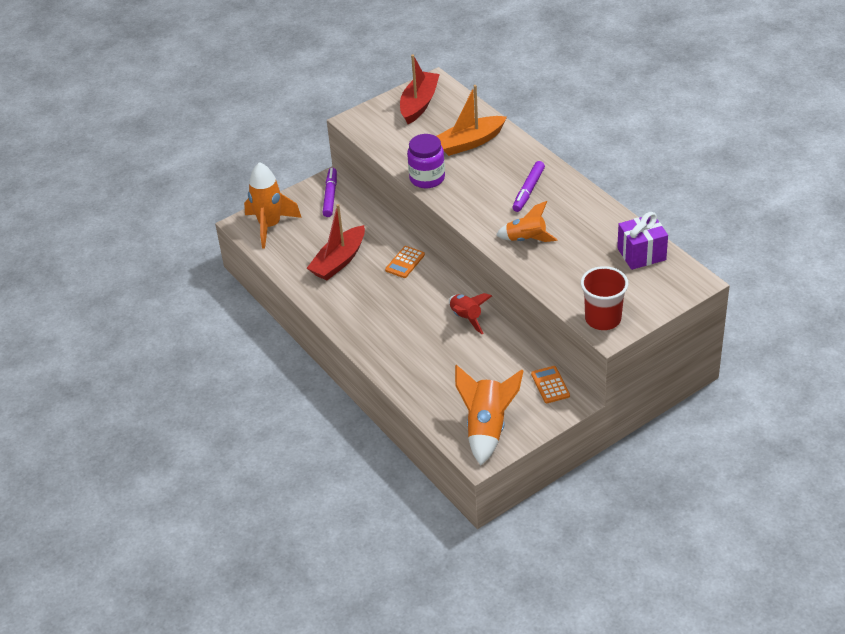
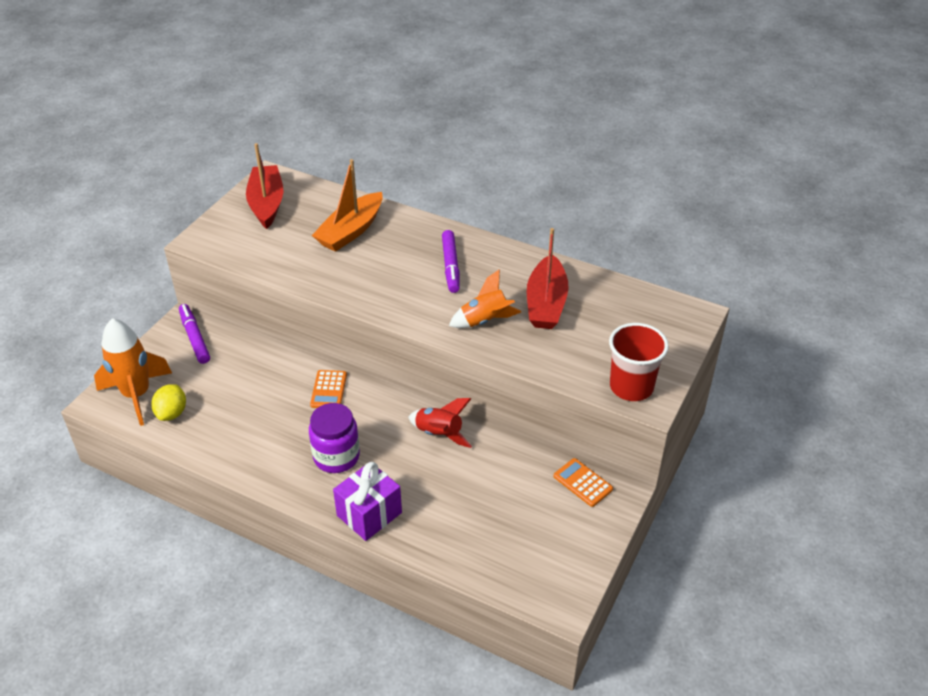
camera: 30 degrees left, 0 degrees up
(287, 246) = (172, 413): none -> yellow lemon
(339, 261) = (247, 412): red boat -> red boat (546, 303)
(427, 178) = (326, 283): purple jar -> purple jar (336, 456)
(487, 428) = (547, 563): orange rocket -> none
(641, 254) = (618, 301): purple gift -> purple gift (369, 514)

